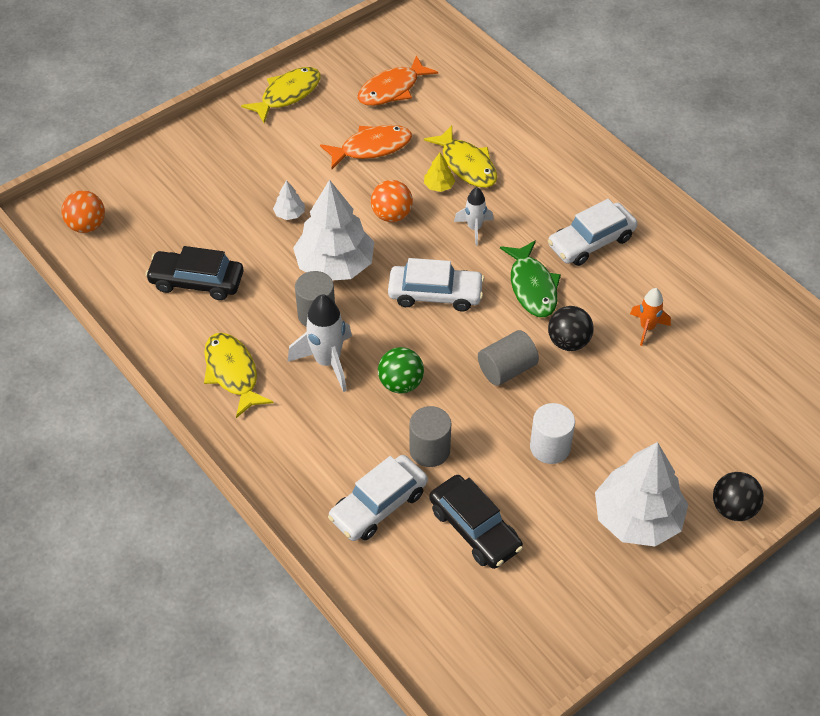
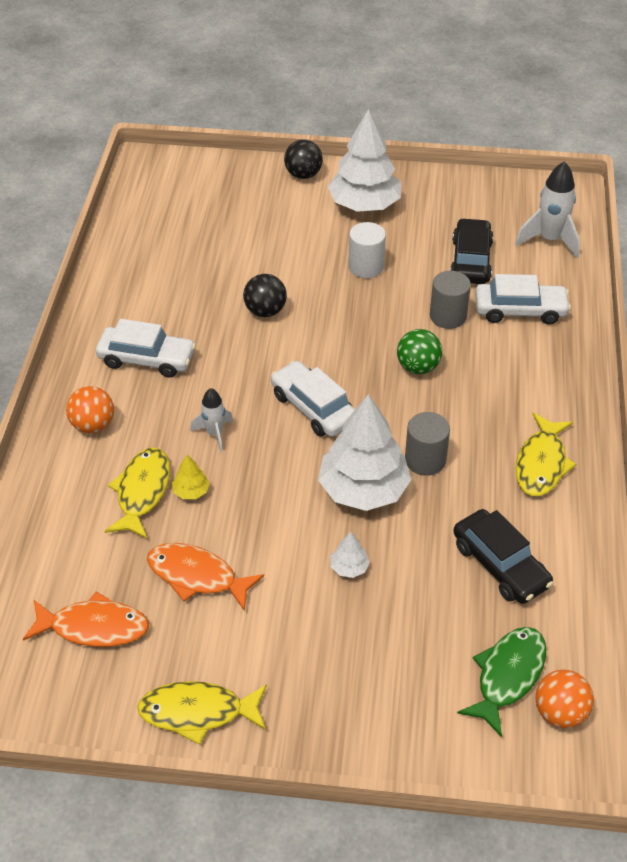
camera: 135 degrees left, 5 degrees down
(327, 362) = (456, 419): white rocket -> white rocket (550, 240)
(391, 215) = (264, 496): orange ball -> orange ball (93, 425)
(507, 369) = (331, 325): grey cylinder -> none
(532, 287) = (236, 361): green fish -> green fish (508, 676)
(647, 328) = (201, 283): orange rocket -> none

